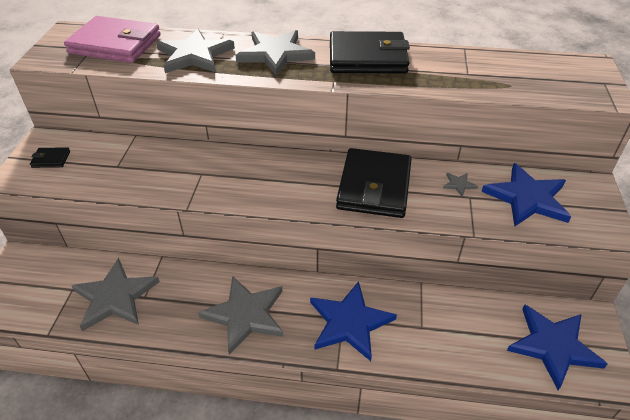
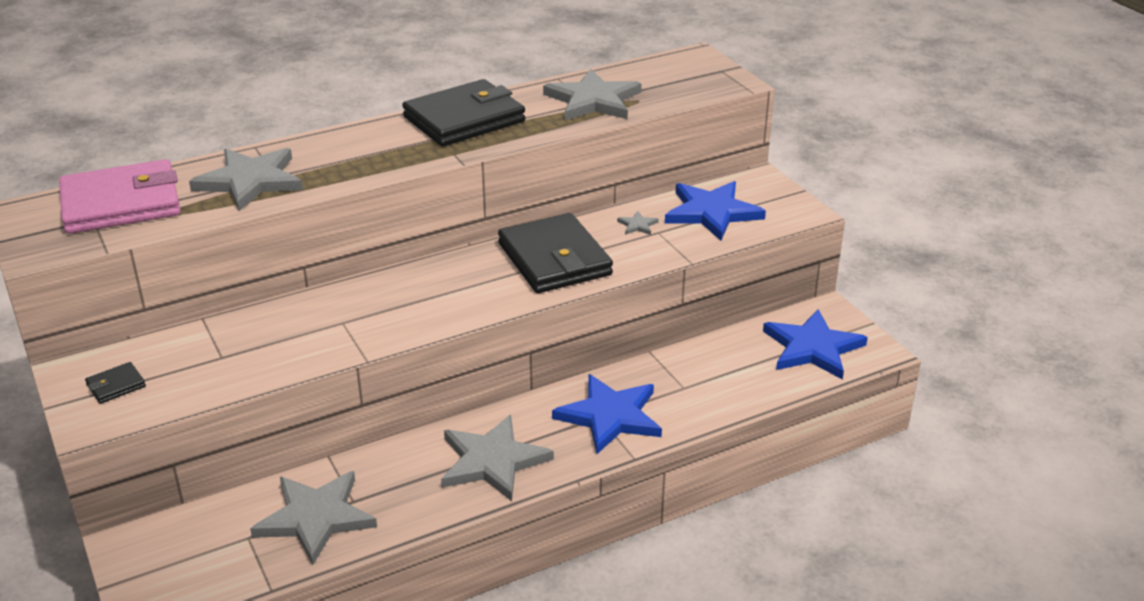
camera: 35 degrees left, 10 degrees down
(275, 54) = (352, 149): grey star -> grey star (593, 100)

